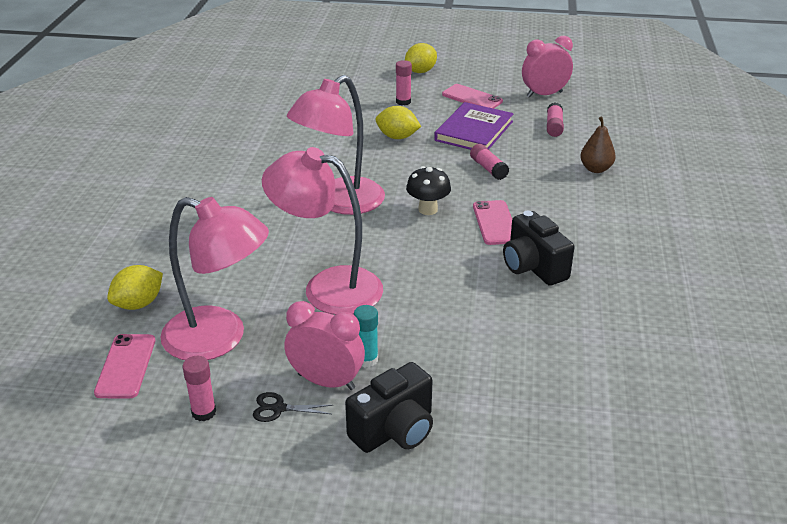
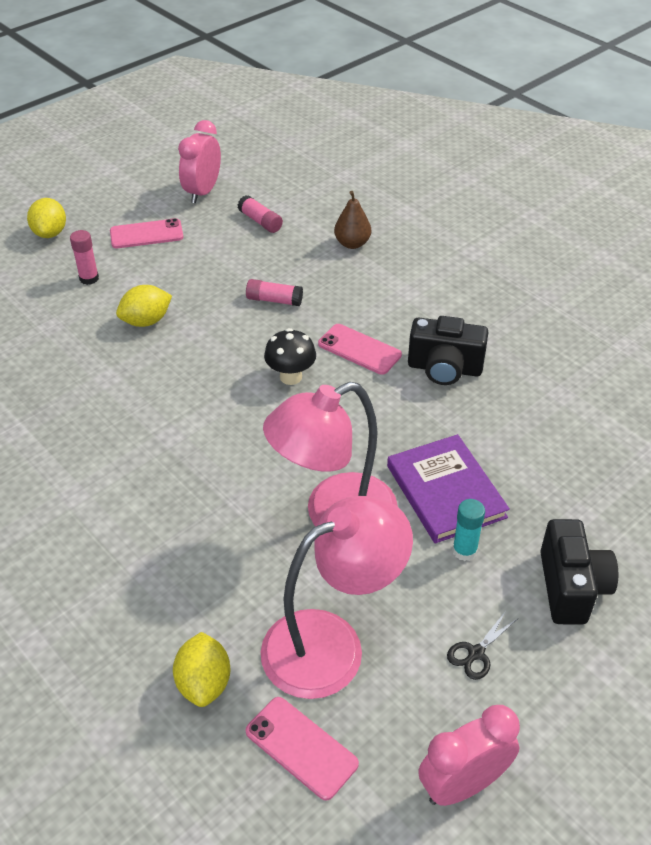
camera: 50 degrees left, 10 degrees up
(204, 412) = (432, 715): pink glue stick -> none
(326, 381) = (469, 597): pink clock -> pink clock (463, 784)
(340, 203) = (208, 427): pink lamp -> none
(474, 131) = (203, 269): purple book -> purple book (446, 491)

